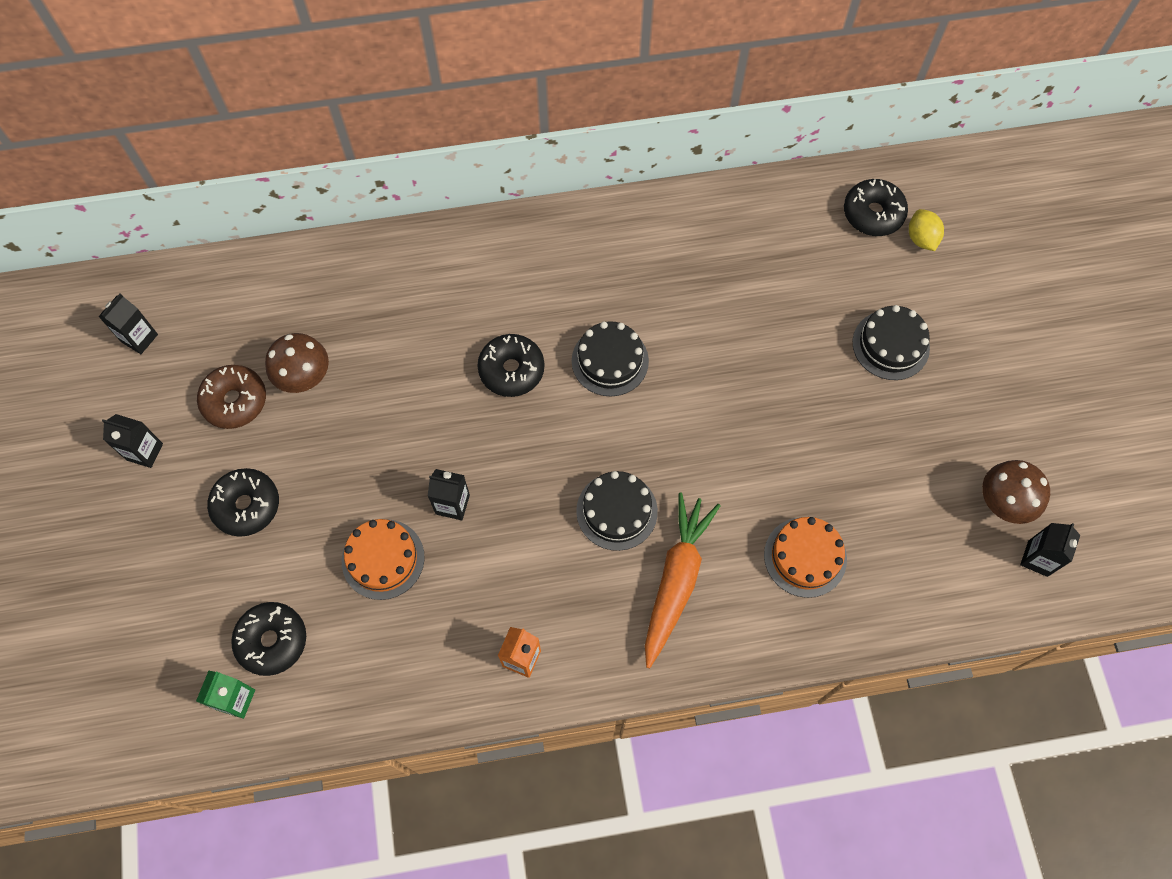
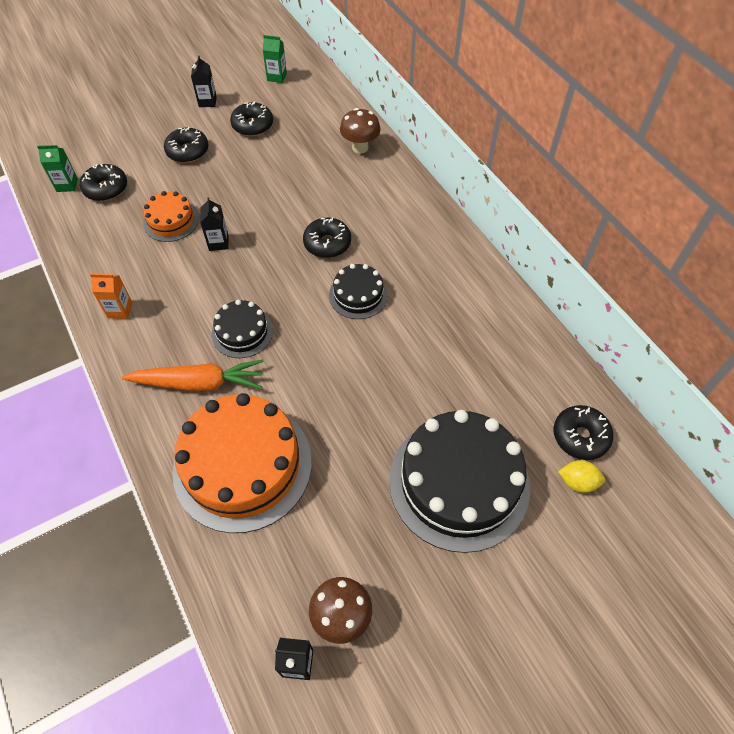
camera: 70 degrees right, 10 degrees down
(139, 338) = (277, 77): black carton -> green carton
(235, 401) = (252, 125): brown donut -> black donut
(305, 379) = (279, 149): brown mushroom -> brown mushroom (360, 148)
(805, 557) = (242, 465): orange cake -> orange cake, size x2.01
(890, 345) = (459, 482): black cake -> black cake, size x2.01
(921, 238) = (577, 482): yellow lemon -> yellow lemon turned 45 degrees clockwise

